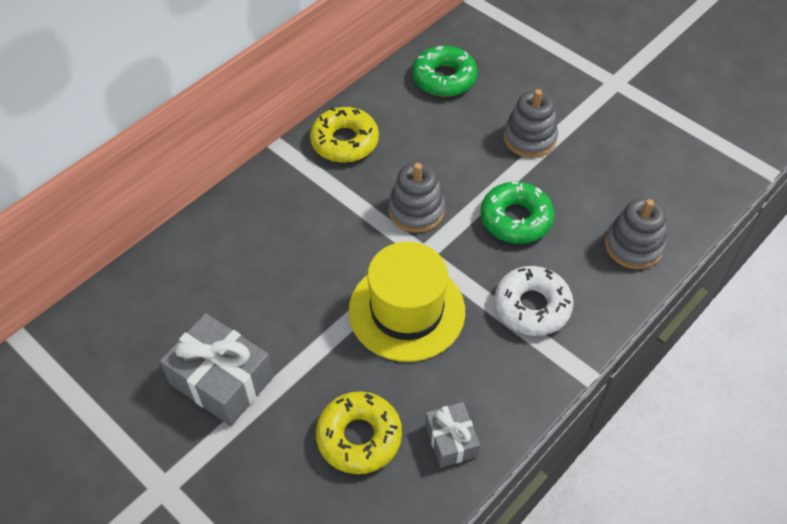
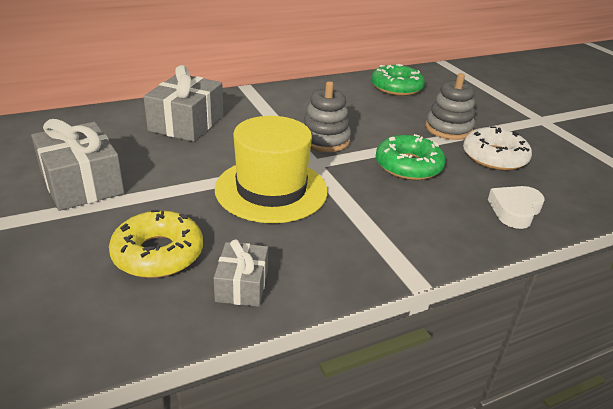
camera: 20 degrees right, 20 degrees down
(257, 241) = (186, 123): none -> grey gift
(344, 141) = (296, 96): yellow donut -> none
(532, 306) = (389, 220): white donut -> white donut (494, 157)
(633, 246) = (515, 210): grey stacking toy -> white heart

